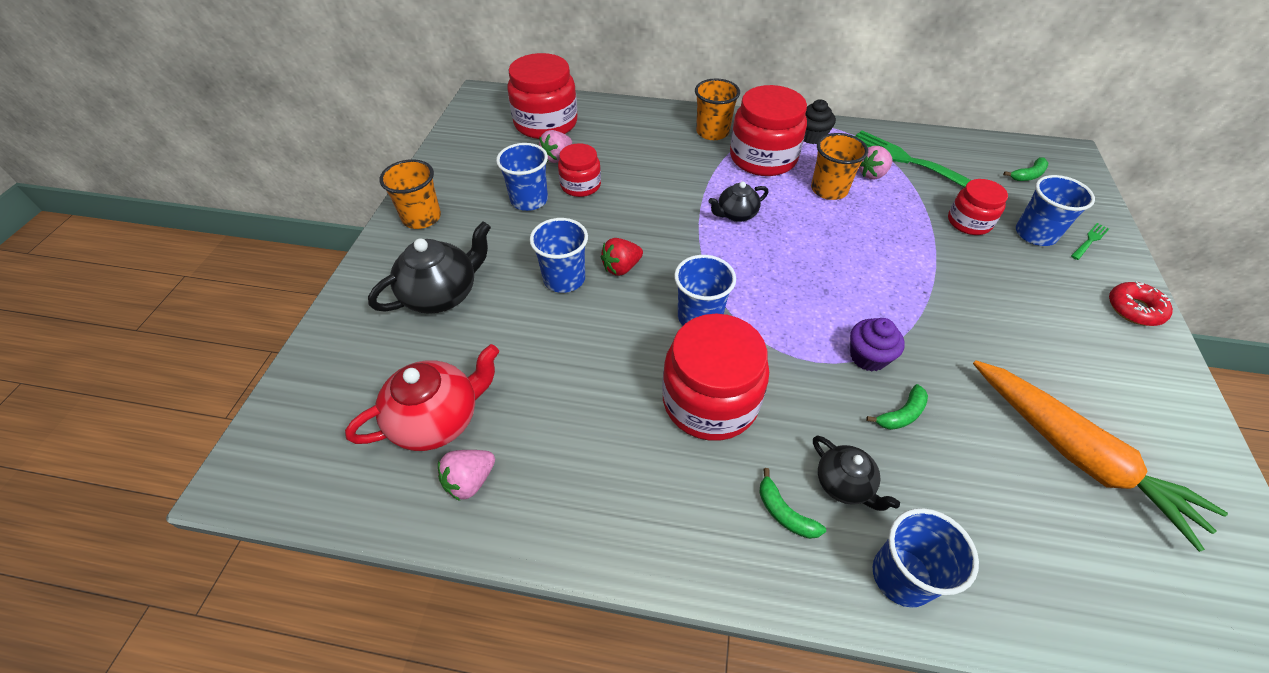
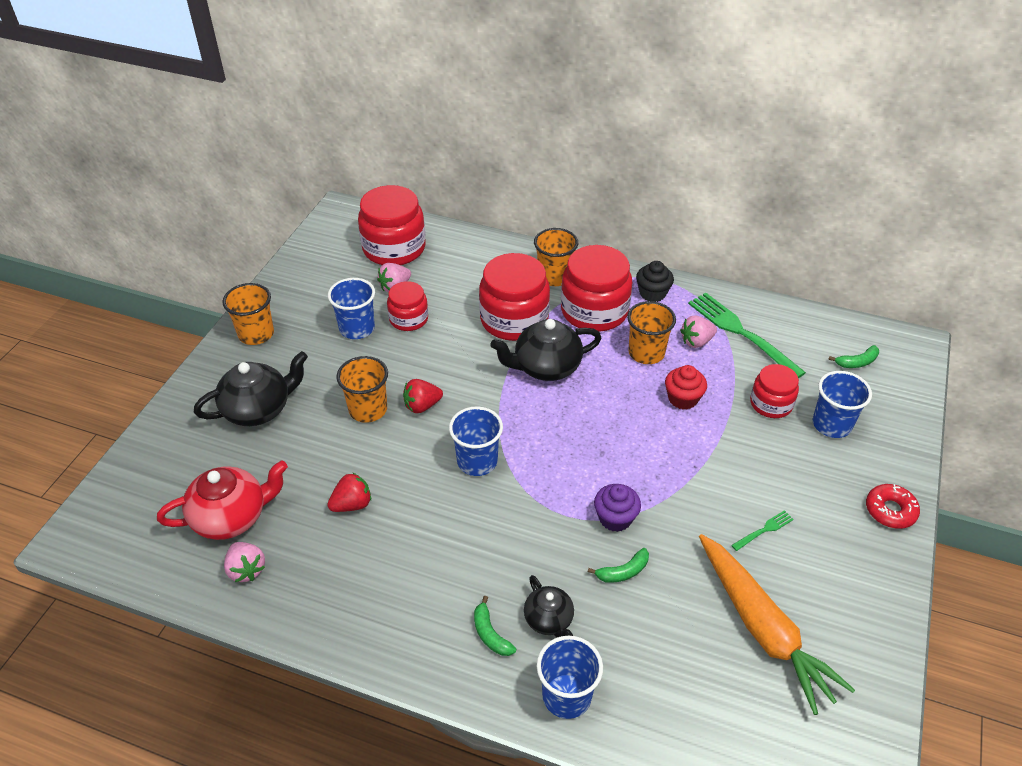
camera: 10 degrees right, 5 degrees down
(470, 481) = (246, 570): pink strawberry -> pink strawberry turned 90 degrees counterclockwise
(564, 279) = (368, 409): blue cup -> orange cup
(576, 384) = (352, 504): none -> red strawberry
(710, 401) = (461, 535): red jar -> red jar (514, 319)
(736, 214) = (546, 367): black teapot -> black teapot, size x1.69
(883, 228) = (683, 398): none -> red cupcake
(1090, 240) = (884, 438): green fork -> green fork (764, 530)

